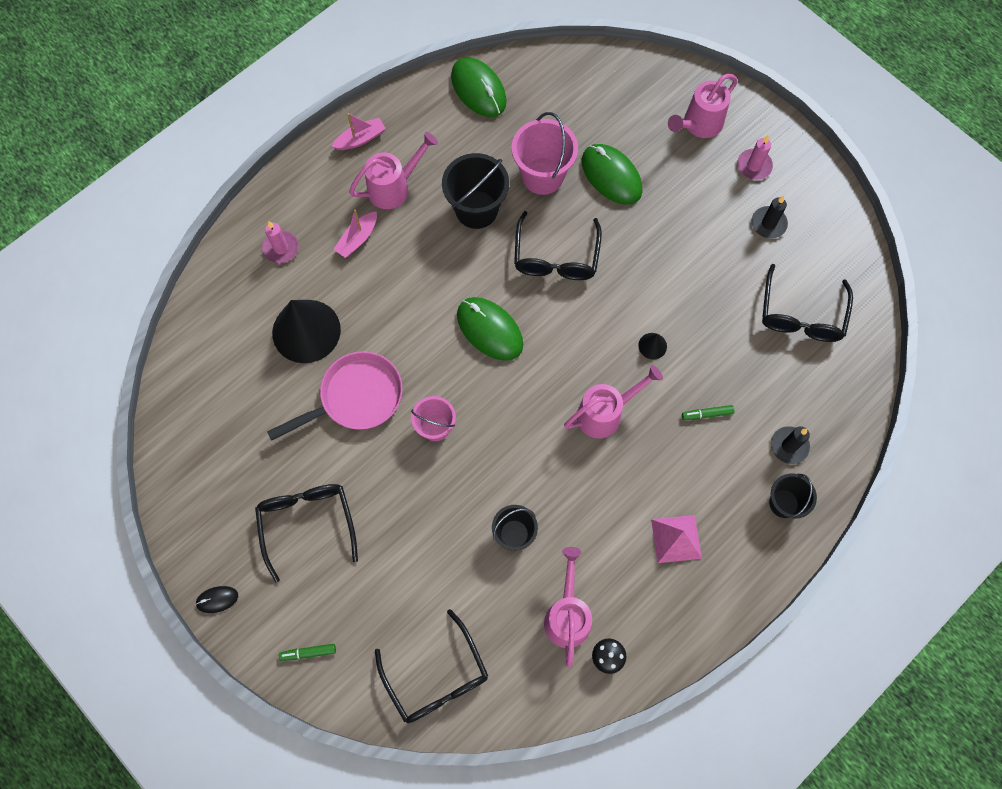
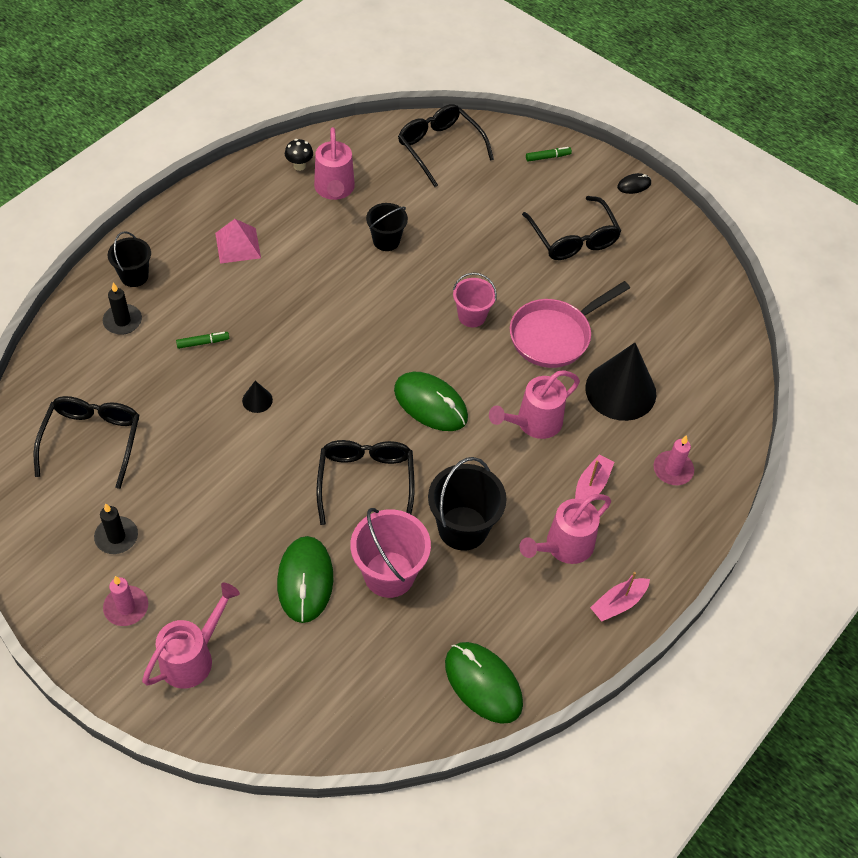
camera: 170 degrees right, 15 degrees down
(605, 413) = (305, 337): pink watering can -> pink watering can (533, 423)
(611, 176) = (305, 580): green mouse -> green mouse turned 45 degrees clockwise

